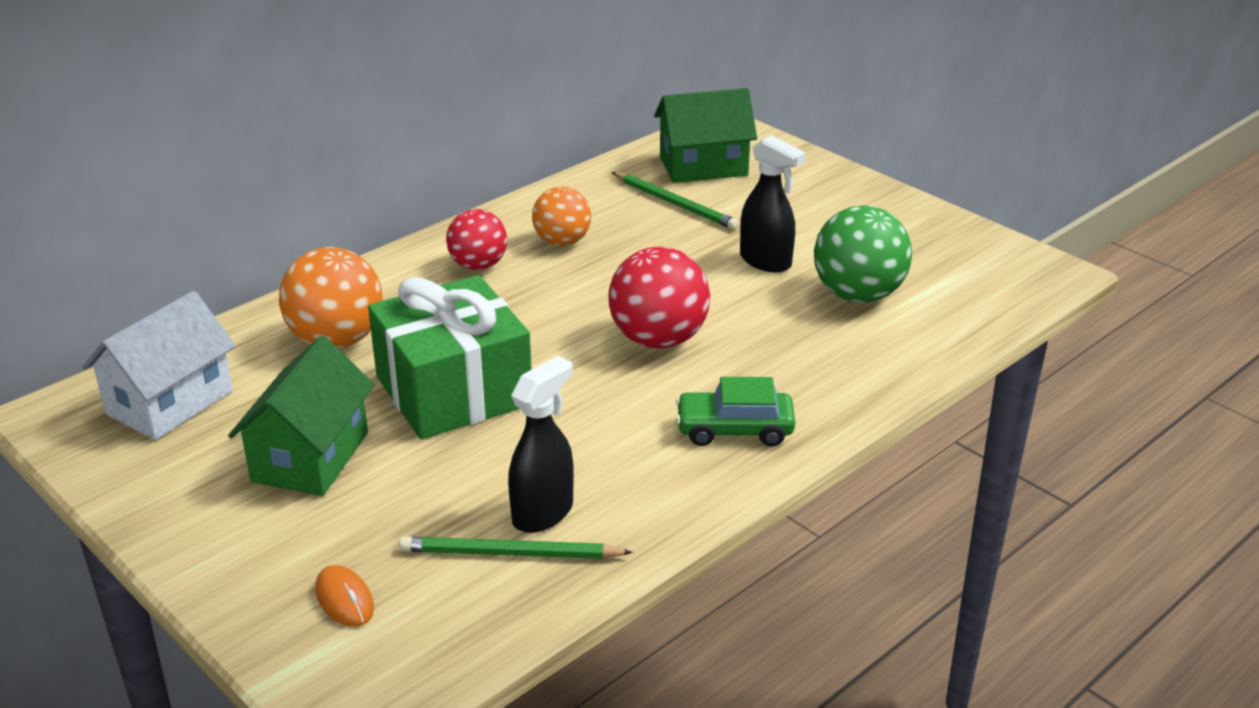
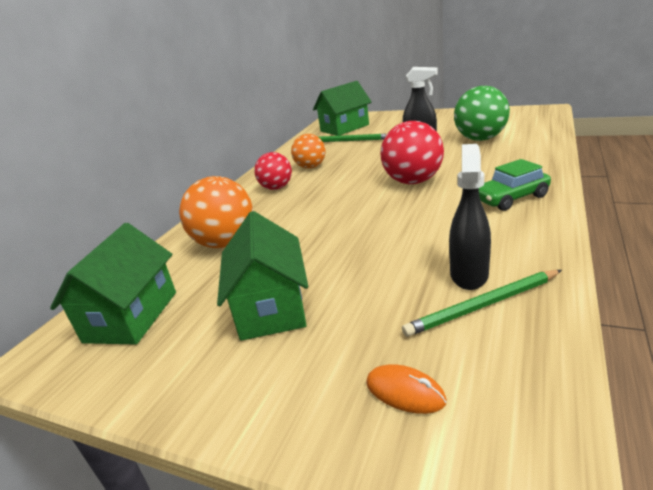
camera: 20 degrees left, 5 degrees down
(170, 403) = (131, 316): white house -> green house
(453, 391) = (328, 239): green gift -> none

